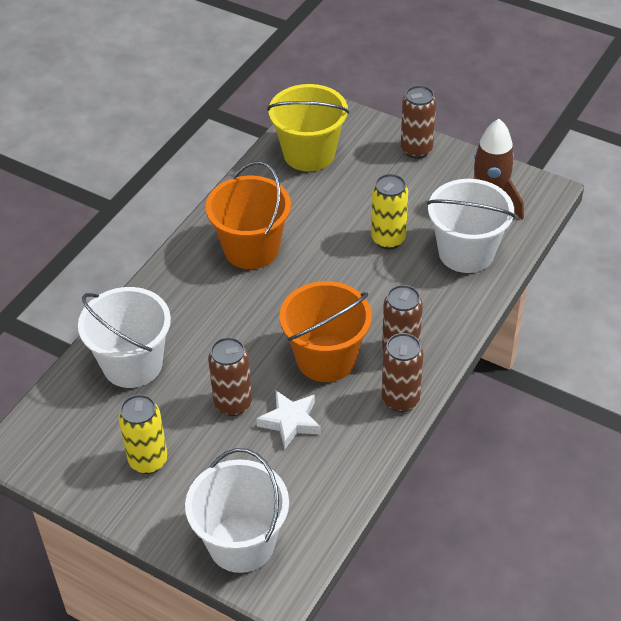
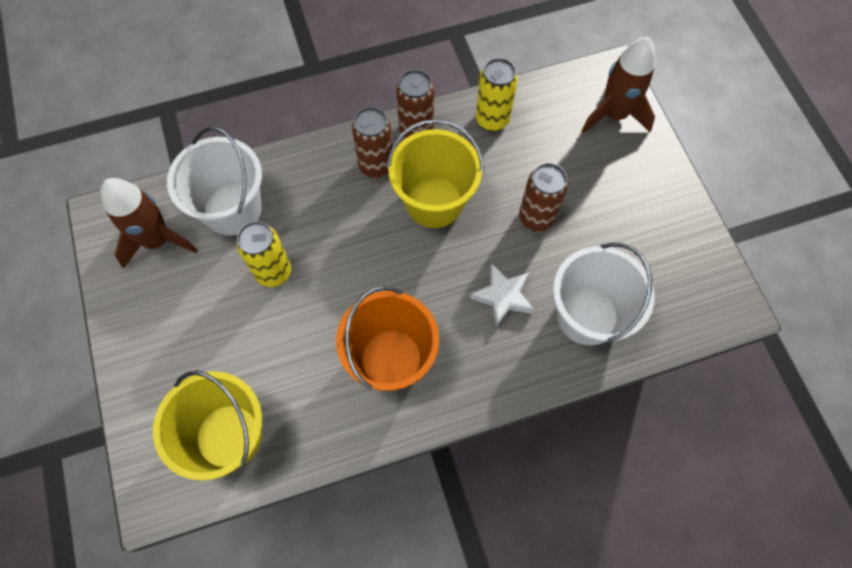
camera: 140 degrees left, 20 degrees up
(148, 461) = (635, 219): yellow can -> yellow can (492, 120)
(241, 543) = (614, 115): white bucket -> brown rocket
(290, 422) = (507, 172): white star -> white star (503, 296)
(326, 358) = (434, 202): orange bucket -> yellow bucket
(416, 150) = (137, 352): brown can -> none

